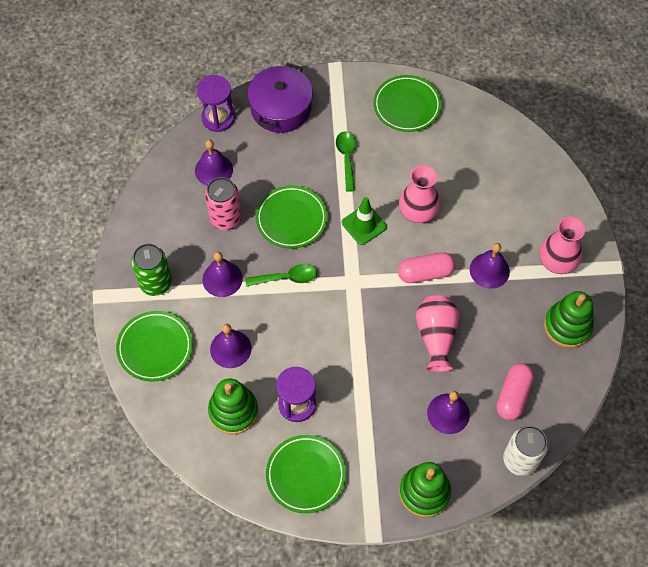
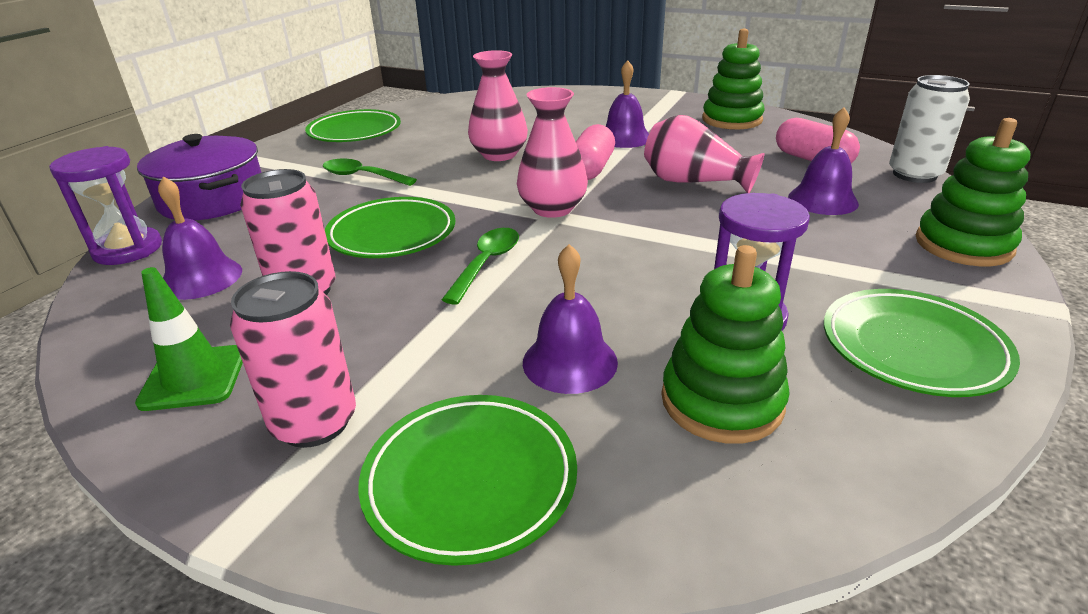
camera: 60 degrees left, 30 degrees down
(156, 283) = (314, 422): green can -> pink can
(222, 279) = (412, 328): purple bell -> none
(364, 225) = (474, 188): green traffic cone -> green traffic cone (194, 378)
(557, 261) = (646, 109): pink vase -> pink vase (552, 209)

